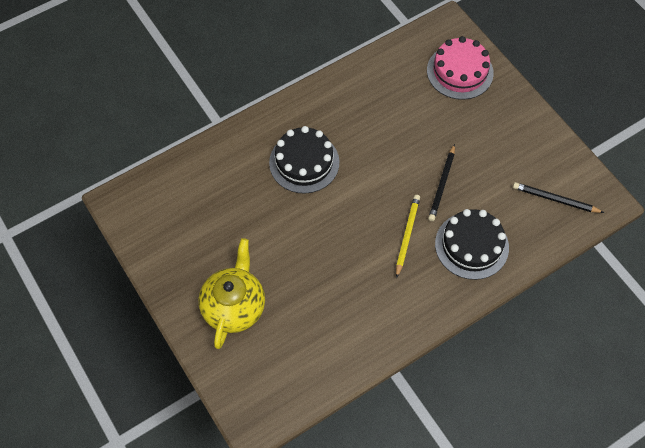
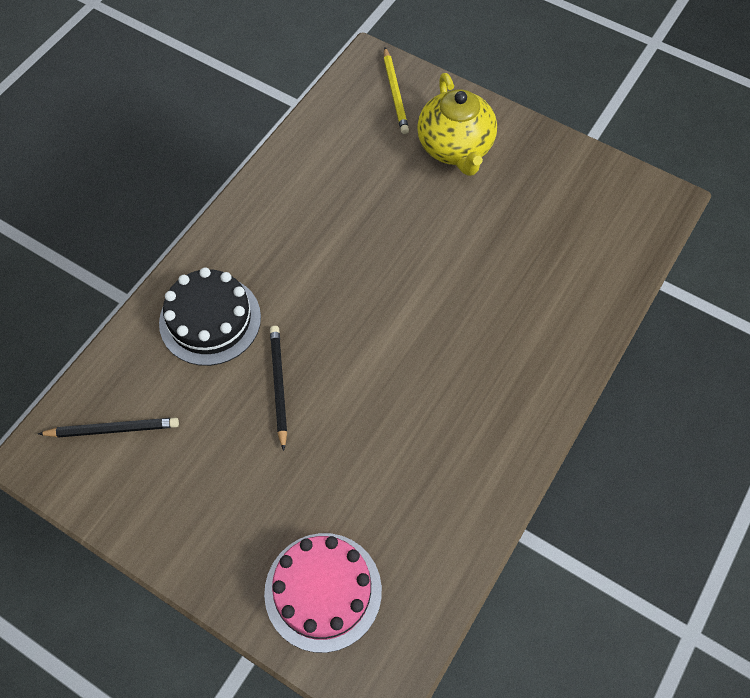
camera: 155 degrees right, 0 degrees up
(304, 162) = (477, 339): black cake -> none
(407, 235) = (297, 299): yellow pencil -> yellow pencil (395, 93)

